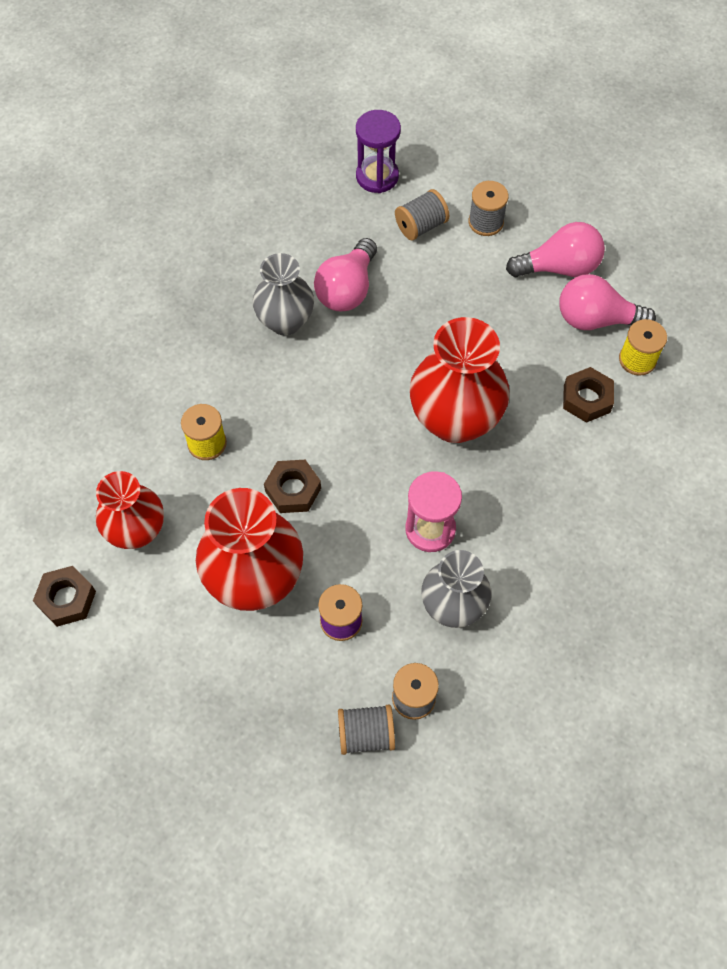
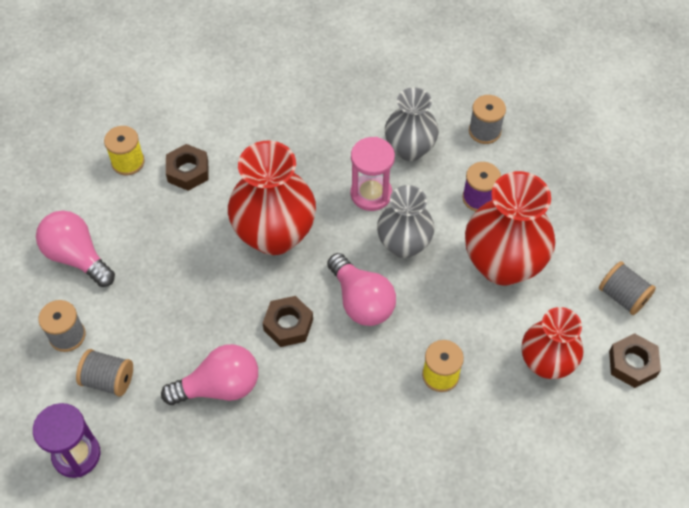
camera: 130 degrees left, 5 degrees down
(285, 321) = (288, 408): grey vase -> grey vase (404, 244)
(293, 490) = (421, 291): brown nut -> brown nut (288, 325)
(366, 734) = (528, 139): grey spool -> grey spool (622, 296)
(596, 319) = (110, 205): pink light bulb -> pink light bulb (361, 301)

